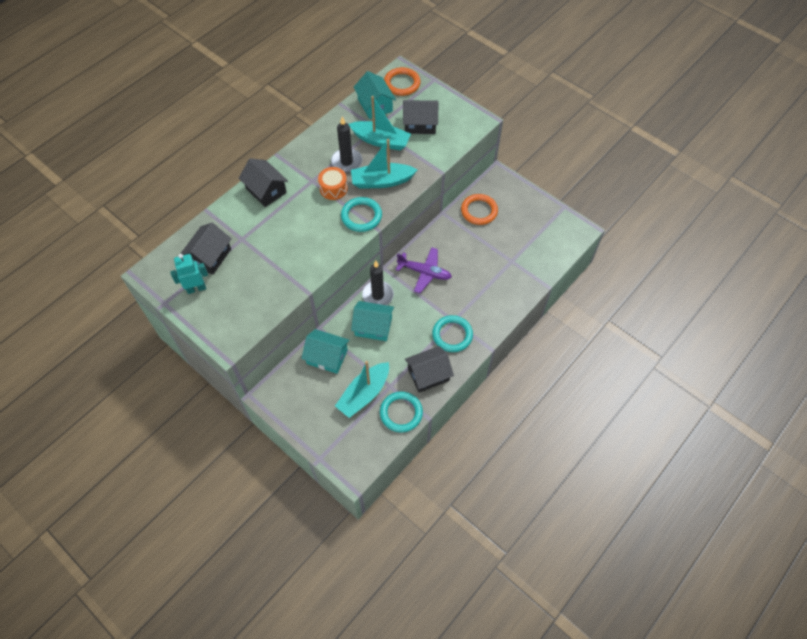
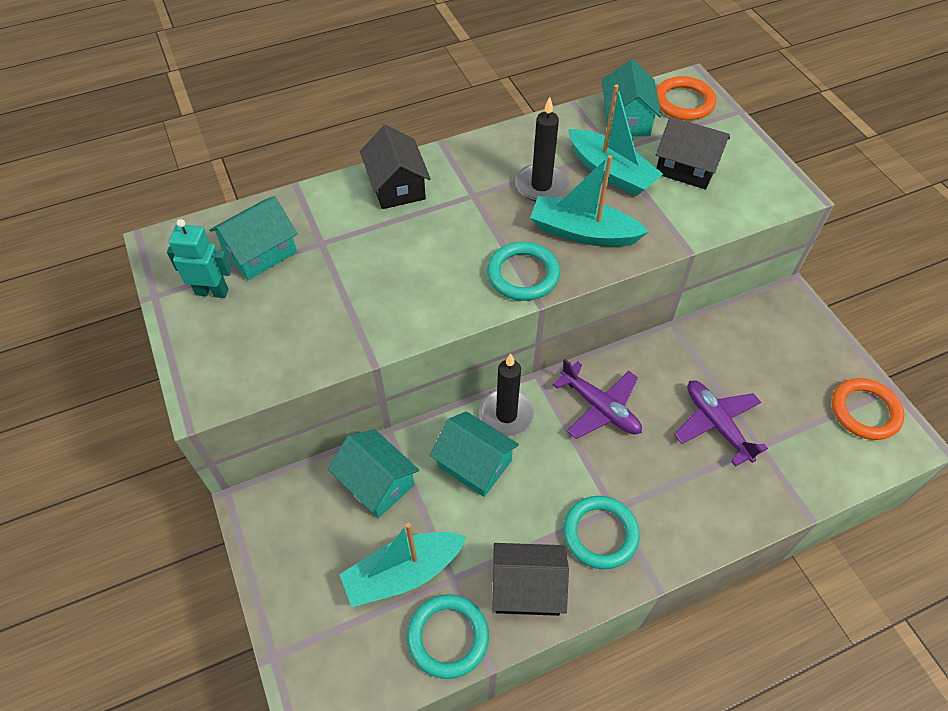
camera: 25 degrees right, 5 degrees down
(210, 257) = (260, 252): black house -> turquoise house
(333, 189) = (500, 218): orange drum -> none
(479, 211) = (735, 342): orange ring -> orange ring (865, 411)
(486, 258) = (716, 424): none -> purple plane

